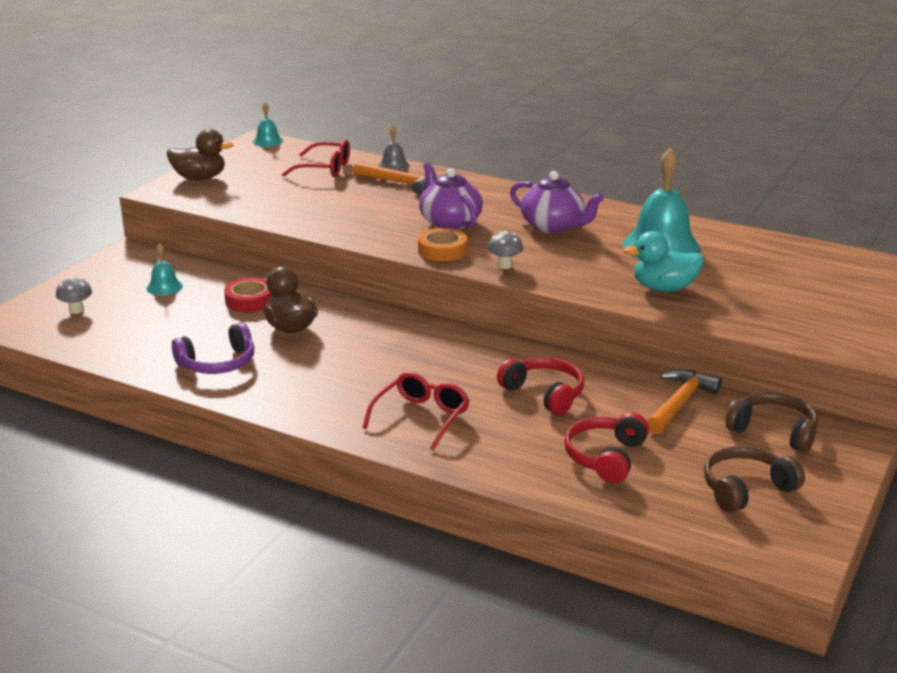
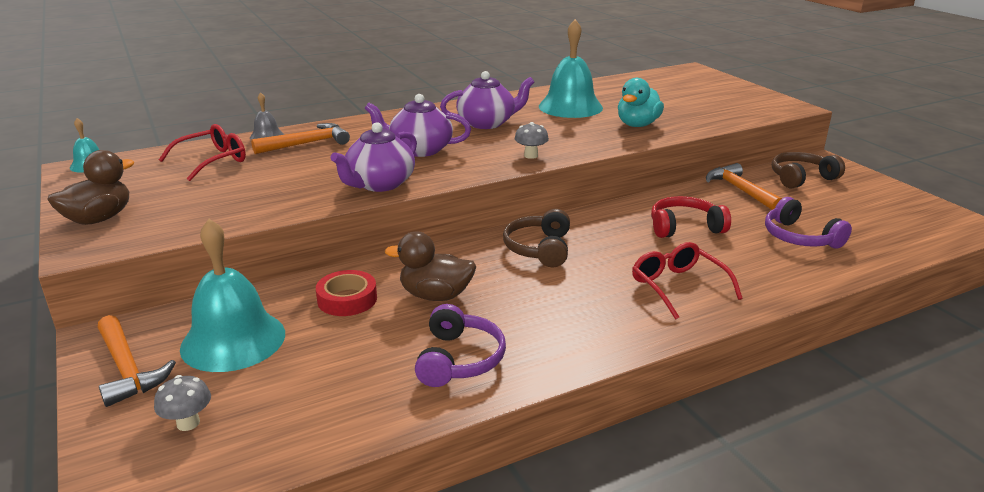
camera: 55 degrees left, 0 degrees up
(107, 272) = (127, 369): none -> orange hammer
(164, 287) = (233, 340): turquoise bell -> turquoise bell, size x2.11
(362, 232) = (379, 184): none -> purple teapot
(442, 250) = (469, 167): orange tape -> none
(606, 457) = (799, 237): red headphones -> purple headphones
(746, 489) = (872, 209): brown headphones -> brown headphones (539, 249)

